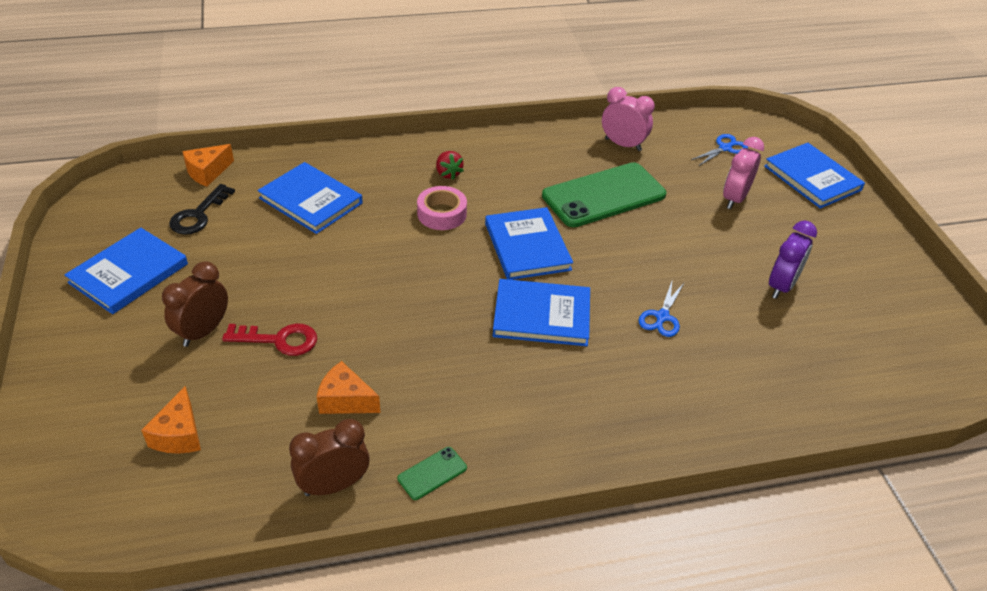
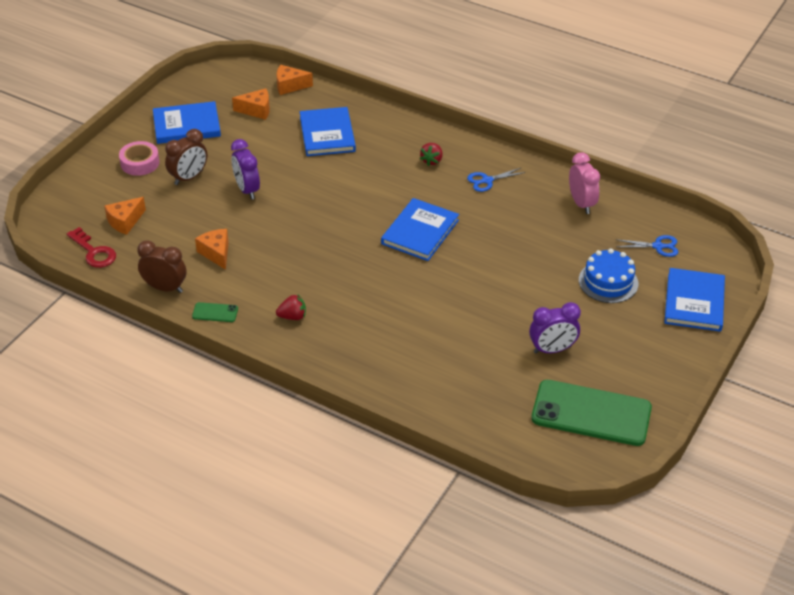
camera: 45 degrees right, 0 degrees up
(198, 215) = (256, 110): black key -> orange cheese
(203, 331) = (189, 177): brown clock -> brown clock turned 150 degrees clockwise
(279, 340) = (219, 204): red key -> red key (94, 252)
(293, 306) = (247, 190): none -> purple clock
(442, 214) = (394, 184): pink tape -> pink tape (140, 163)
(522, 416) = (292, 316): none -> red strawberry
(541, 315) = (374, 274): blue book -> none
(604, 195) = (516, 229): green phone -> green phone (591, 413)
(662, 317) = (445, 318): blue scissors -> blue scissors (487, 180)
(734, 199) = (608, 282): pink clock -> blue cake

